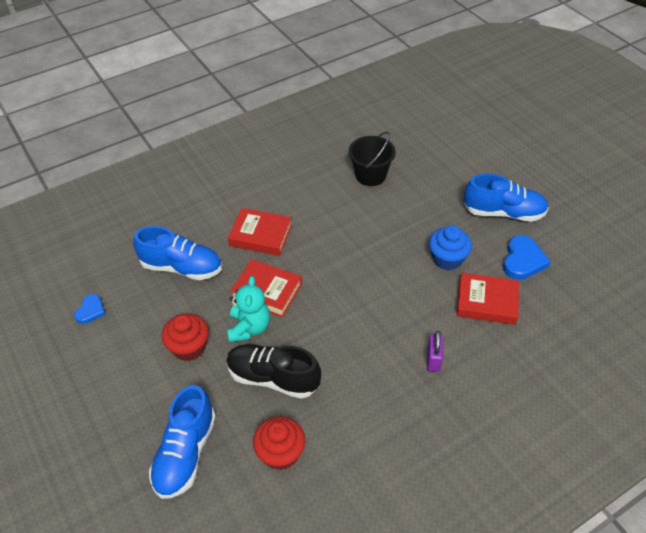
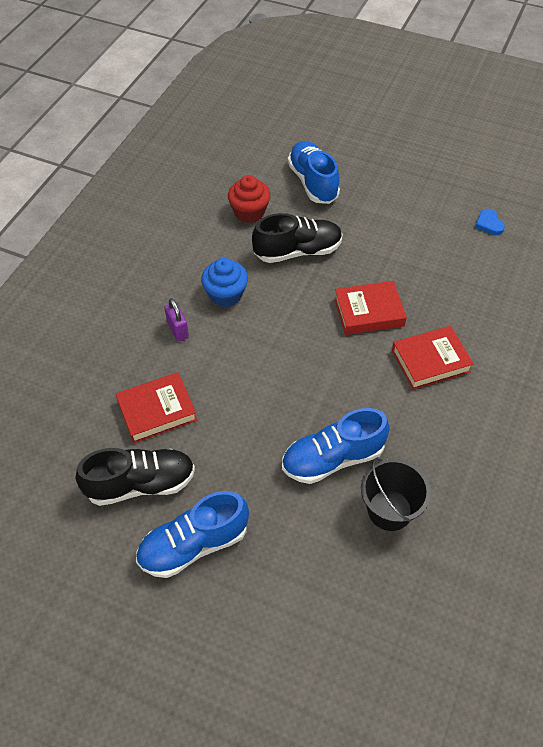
camera: 145 degrees right, 5 degrees up
(182, 267) = (463, 292): blue shoe -> blue shoe (333, 458)
(189, 347) = (383, 239): red cupcake -> none
(249, 328) = (352, 276): turquoise teddy bear -> none
(447, 259) = (224, 440): blue cupcake -> blue cupcake (225, 295)
(523, 260) = (140, 484): blue heart -> black shoe

